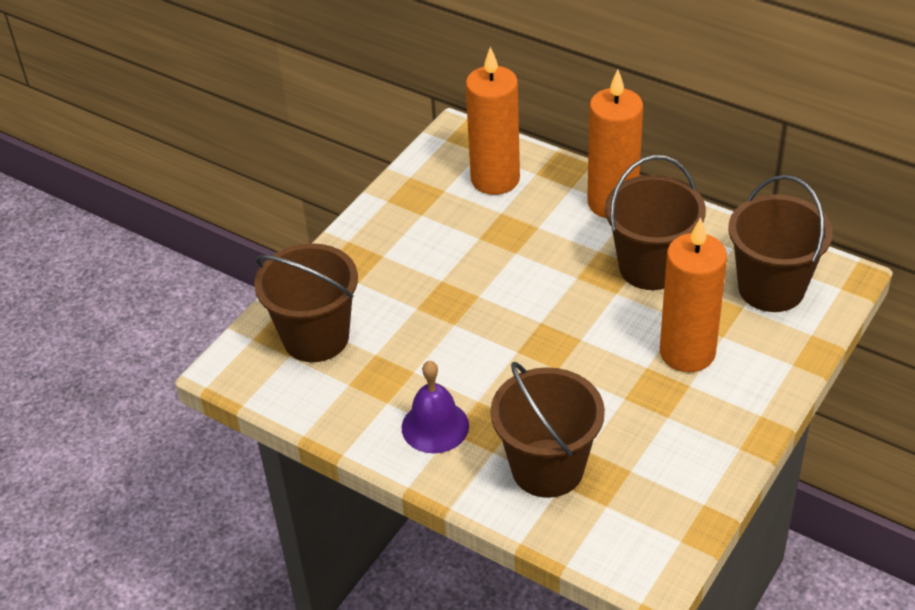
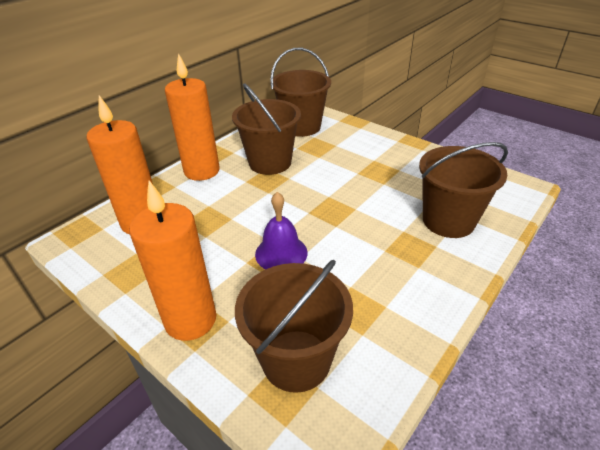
camera: 85 degrees left, 5 degrees down
(435, 426) = (413, 276): purple bell -> purple bell (281, 253)
(687, 352) = (347, 157): orange candle -> orange candle (190, 320)

